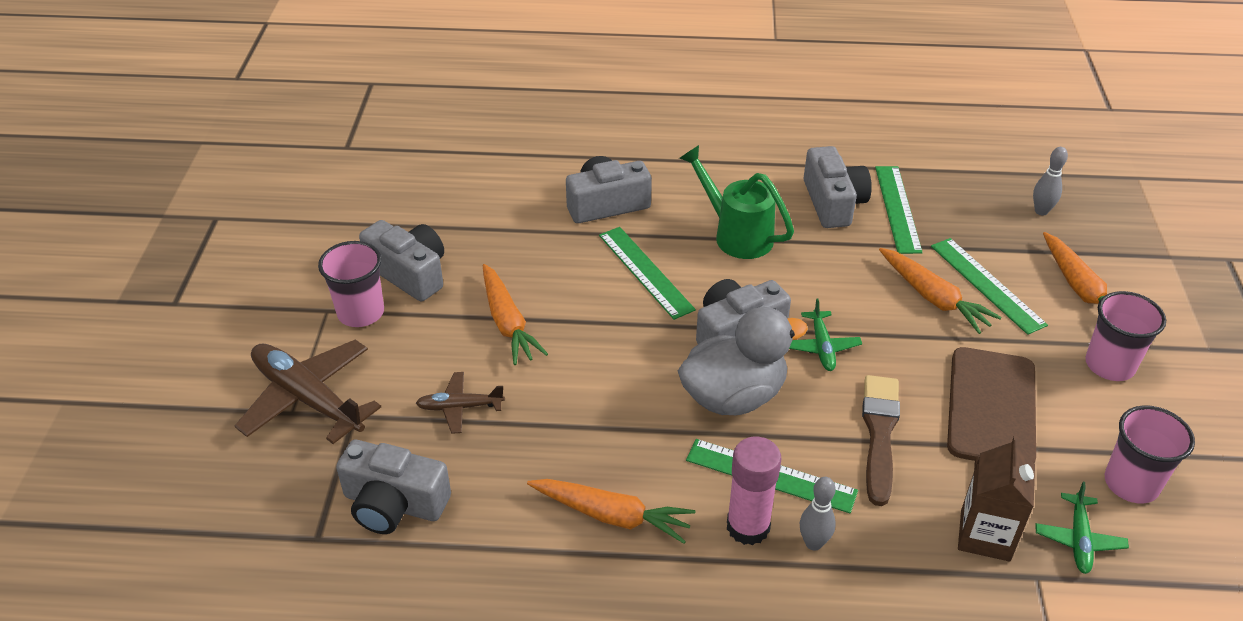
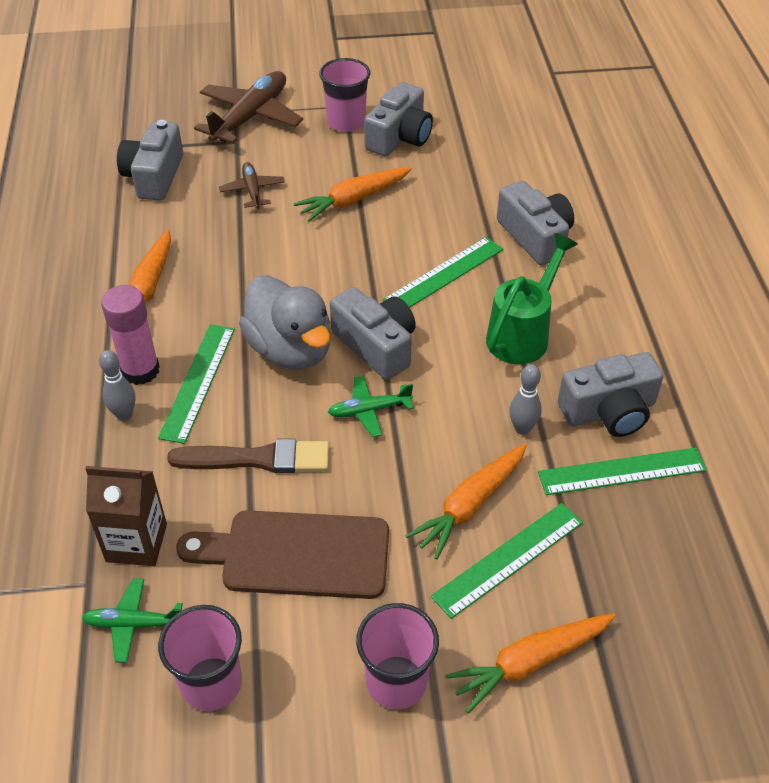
camera: 80 degrees right, 5 degrees up
(1041, 211) = (679, 628): grey bowling pin -> grey bowling pin (522, 428)

